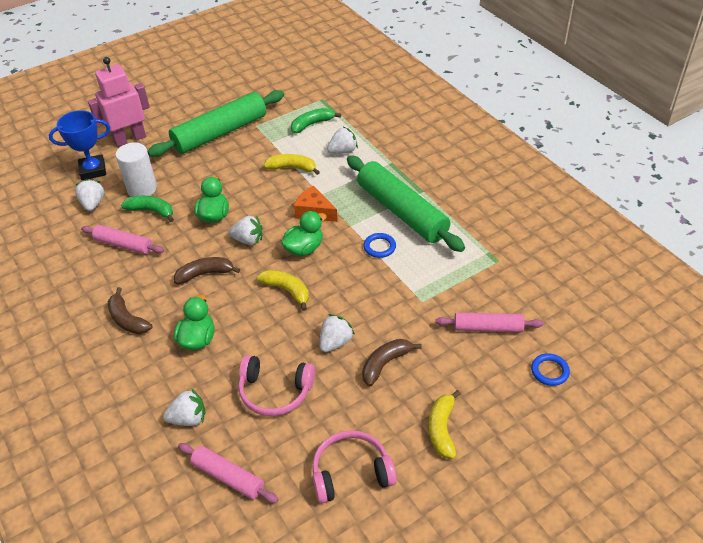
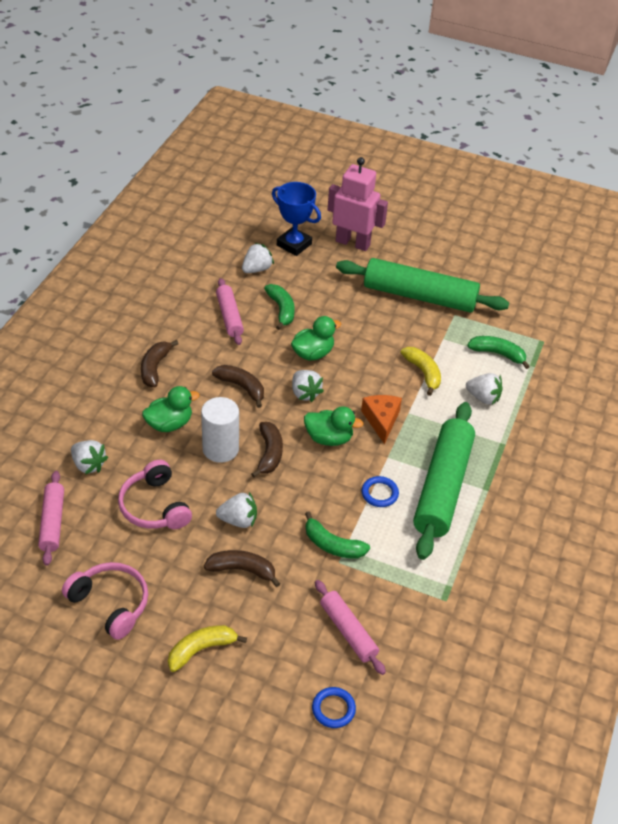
camera: 50 degrees right, 0 degrees up
(142, 189) = (301, 288): white cylinder -> white cylinder (220, 449)
(287, 290) = (269, 453): yellow banana -> brown banana
(404, 297) = (332, 545): none -> green banana

